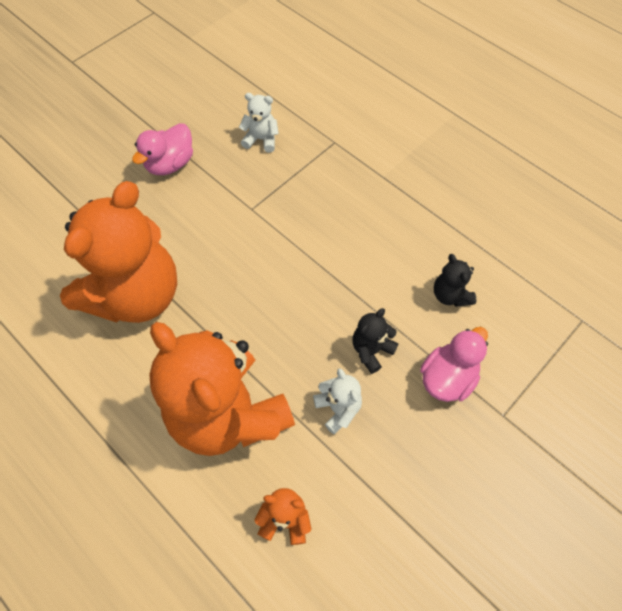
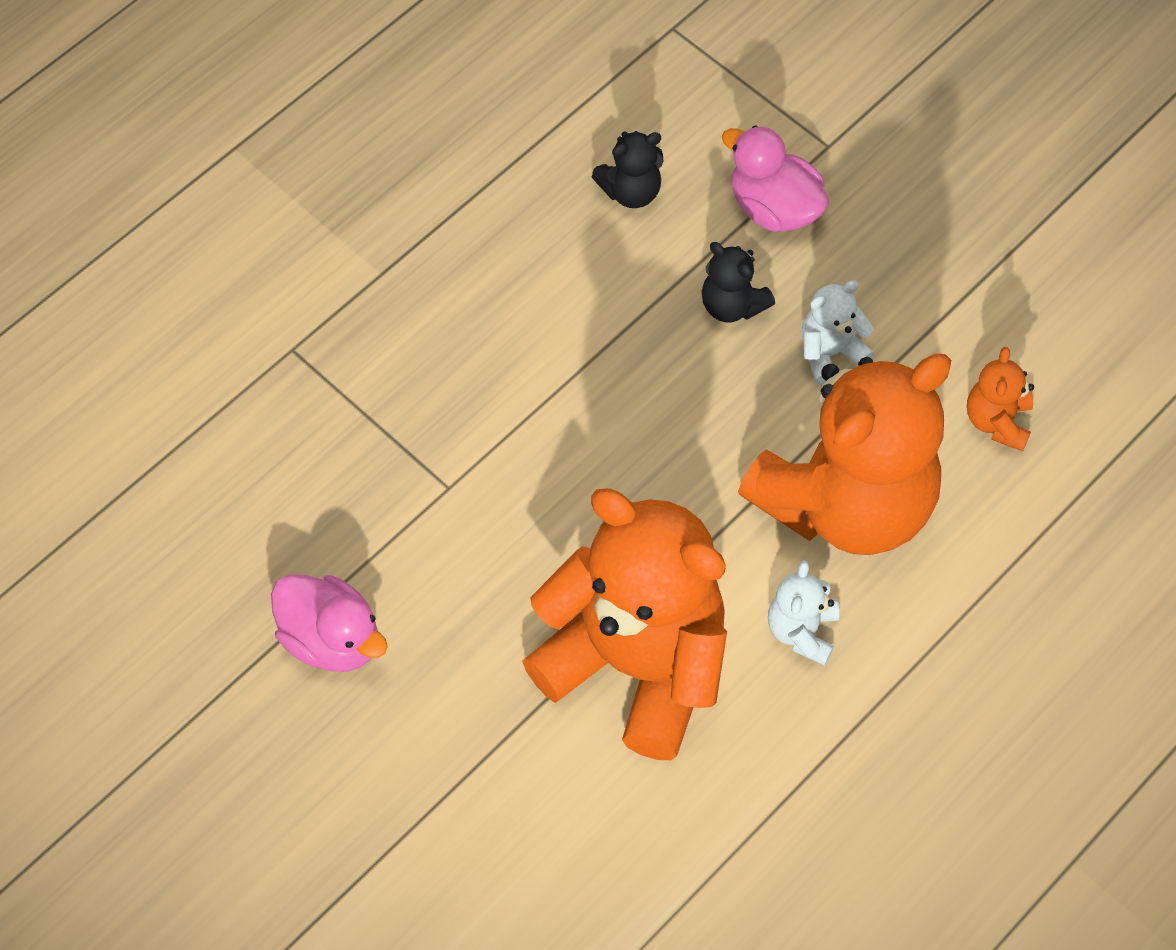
camera: 90 degrees left, 0 degrees up
(261, 139) = (277, 476): white teddy bear -> white teddy bear (802, 631)

